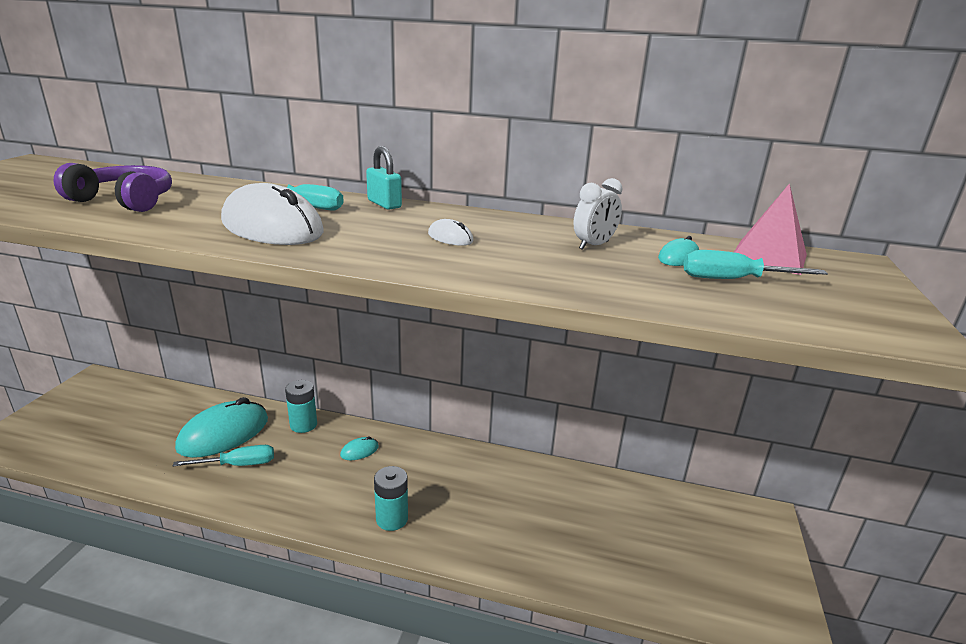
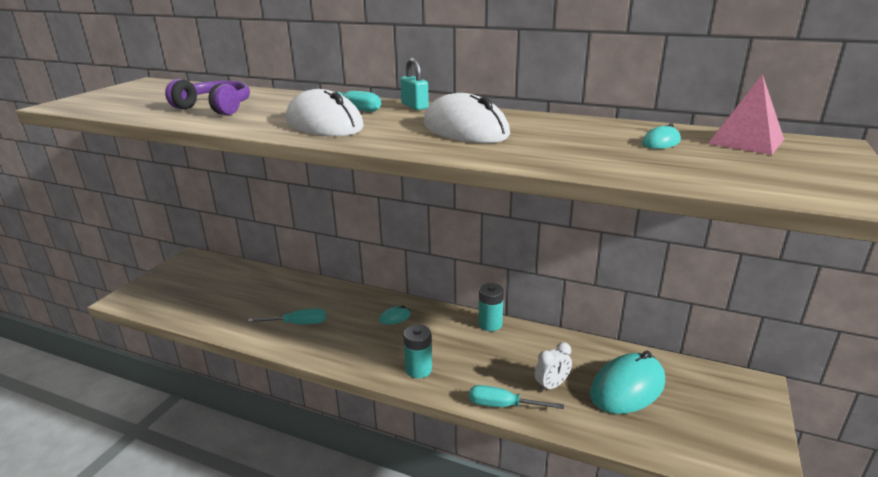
camera: 10 degrees right, 0 degrees up
(224, 434) = (287, 300): turquoise mouse -> turquoise mouse (627, 388)
(303, 425) = (350, 296): turquoise battery -> turquoise battery (490, 324)
(450, 237) = (465, 129): white mouse -> white mouse, size x2.36
(594, 245) = (587, 134): white clock -> white clock (551, 386)
(733, 280) = (705, 158): turquoise screwdriver -> turquoise screwdriver (503, 405)

